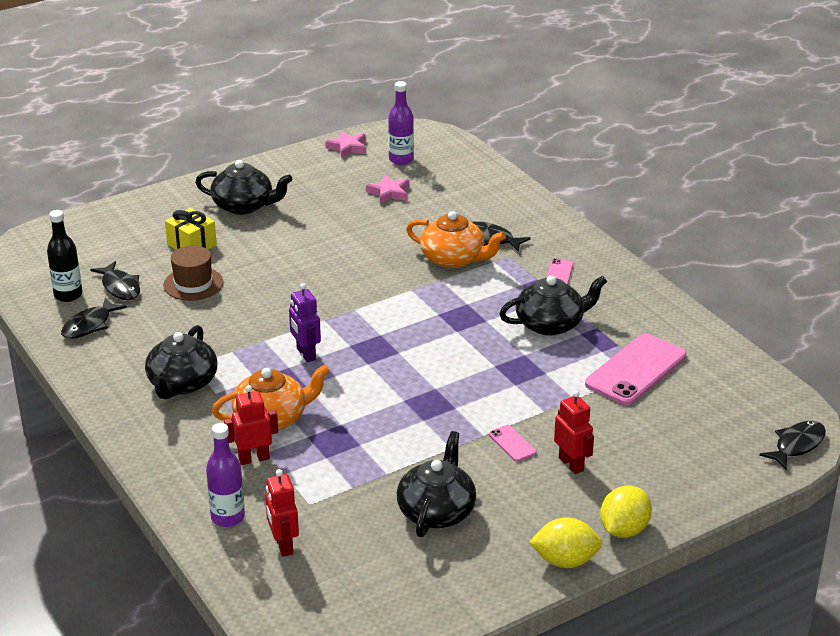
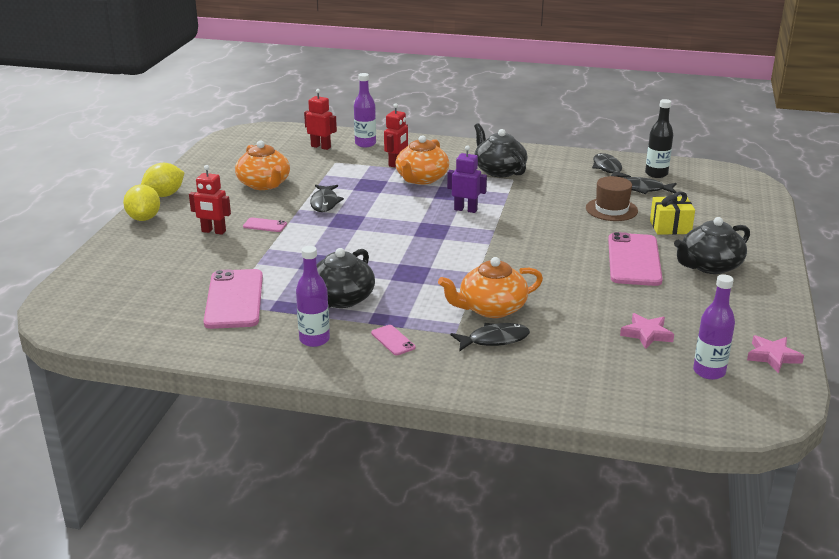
camera: 135 degrees right, 5 degrees down
(281, 237) = (634, 260): none -> pink phone
(436, 511) = (264, 184): black teapot -> orange teapot
(614, 302) = (314, 339): none -> purple bottle
(797, 445) = (59, 306): black fish -> black fish (324, 203)

